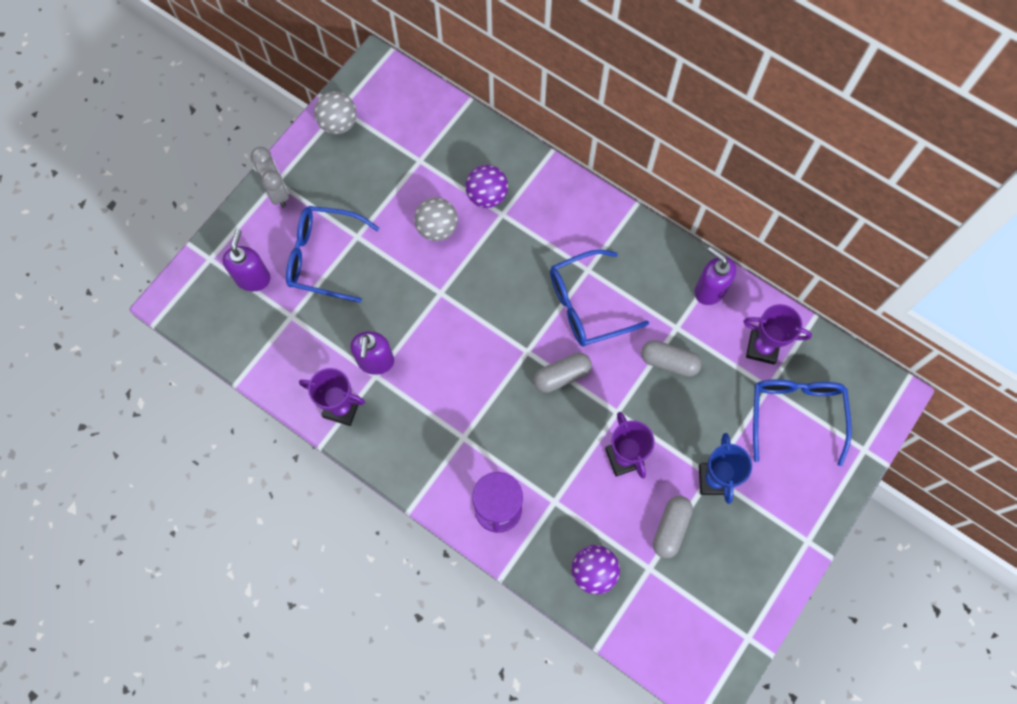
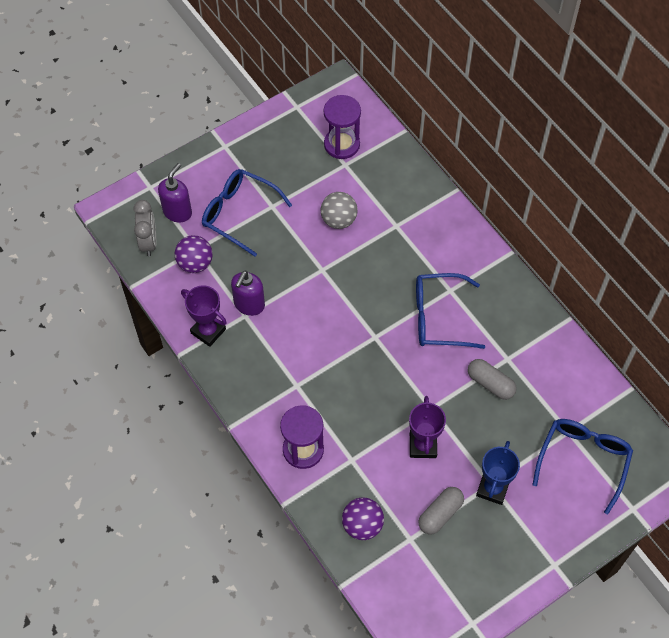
camera: 20 degrees right, 10 degrees down
(277, 192) = (222, 154): grey clock -> grey clock (149, 242)
(338, 123) = (291, 117): grey ball -> none
(407, 138) = (342, 144): none -> purple hourglass
(487, 196) = (389, 208): purple ball -> purple ball (195, 263)
(562, 376) = (396, 365): grey capsule -> none
(709, 290) = (547, 338): purple soap dispenser -> none
(762, 348) = (575, 398): purple trophy -> none

